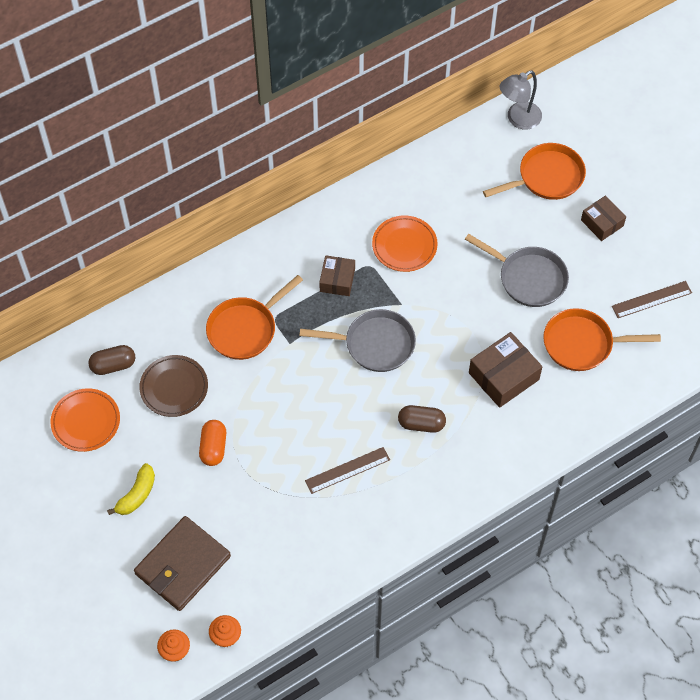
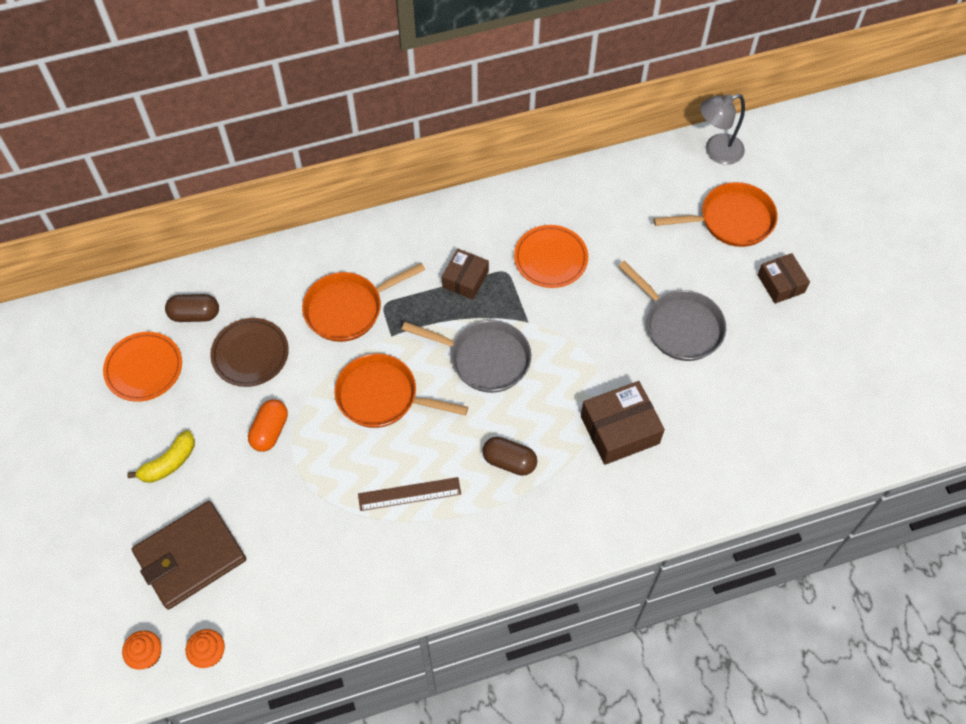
camera: 15 degrees right, 0 degrees up
(582, 344) = (721, 414): orange pan -> orange pan (383, 396)
(651, 299) = (816, 382): brown ruler -> none

